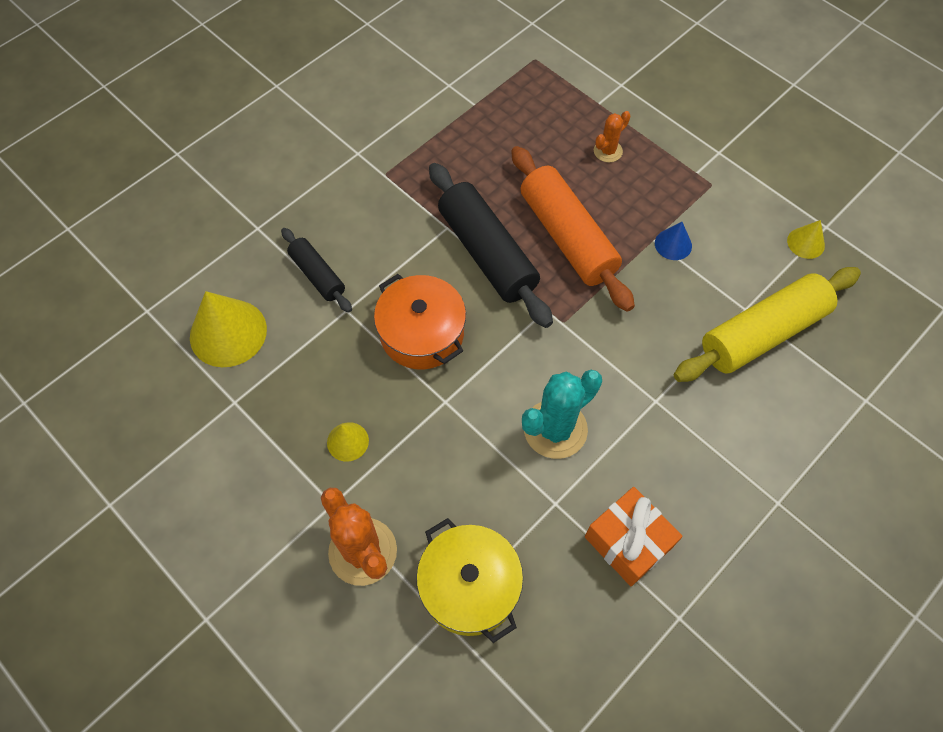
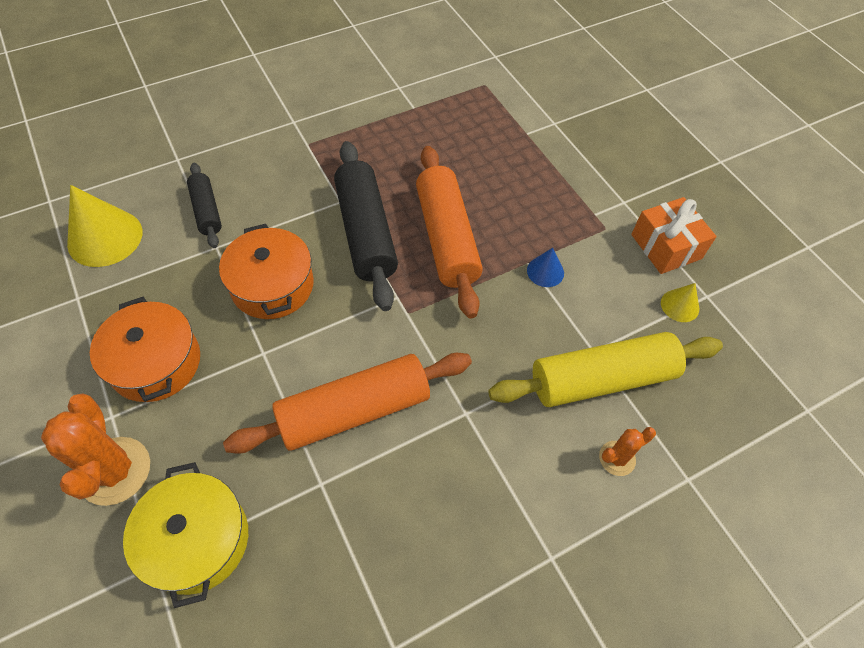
camera: 15 degrees right, 5 degrees down
(347, 441) = (156, 363): yellow cone -> orange pot
(555, 429) = (354, 410): turquoise cactus -> orange rolling pin
(608, 151) = (517, 175): orange cactus -> orange cactus (617, 458)
(628, 542) = (376, 547): orange gift -> orange gift (666, 246)

